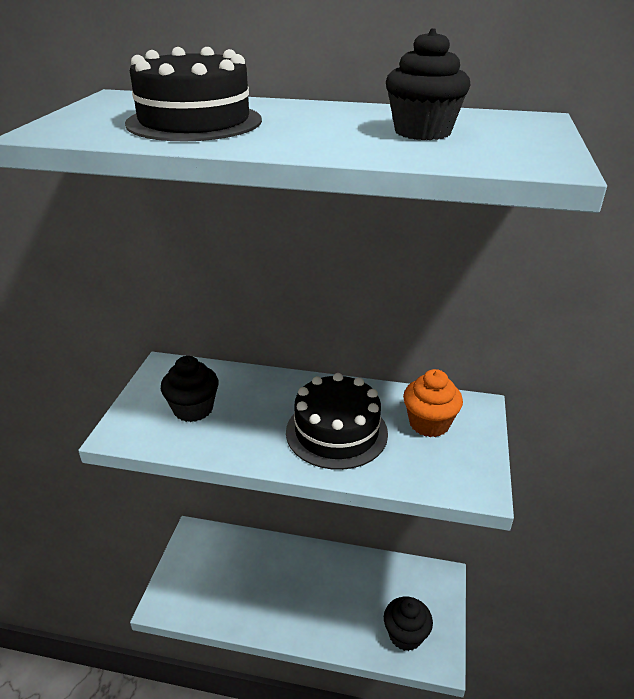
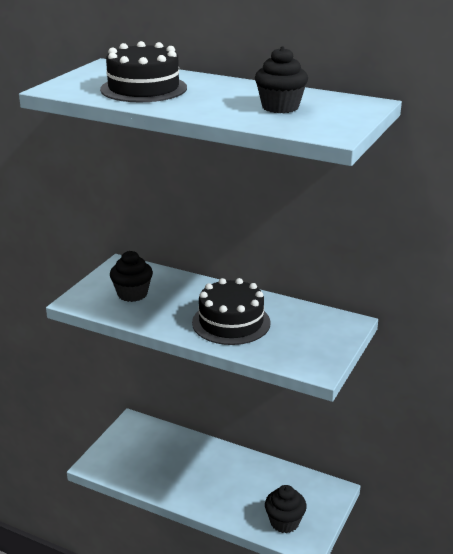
camera: 15 degrees right, 5 degrees down
(429, 423) = (305, 327): orange cupcake -> none

